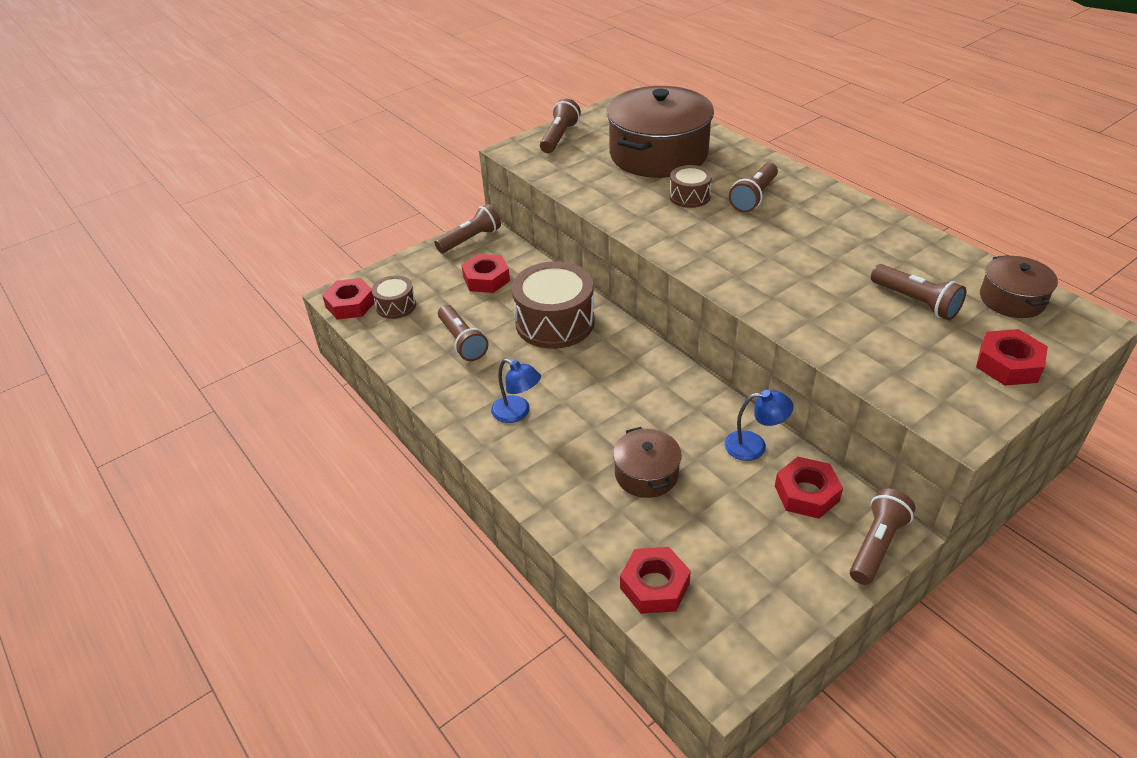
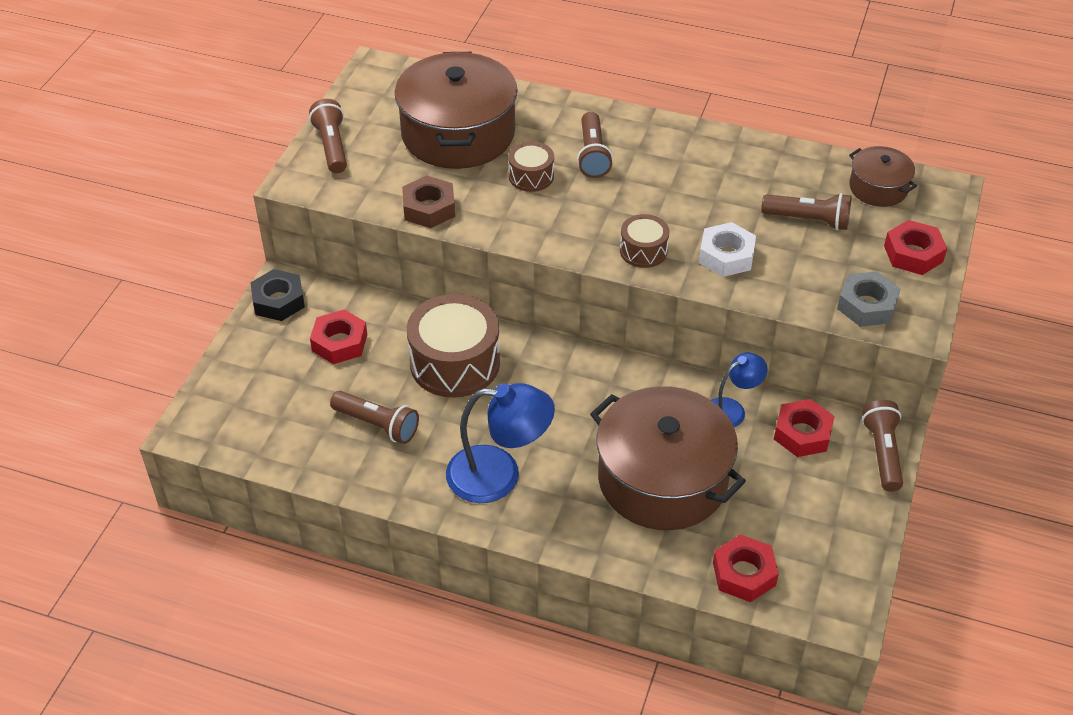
camera: 35 degrees left, 5 degrees up
(350, 304) = (211, 435): red nut -> none
(396, 306) = (266, 415): brown drum -> brown drum (643, 251)
(470, 239) = (278, 301): brown flashlight -> black nut
(517, 413) = (499, 475): blue lamp -> blue lamp, size x1.72
(591, 193) = (429, 208): none -> brown nut
(646, 474) = (662, 479): brown pot -> brown pot, size x2.02
(810, 303) = (726, 256): none -> white nut
(921, 389) = (866, 305): none -> grey nut

